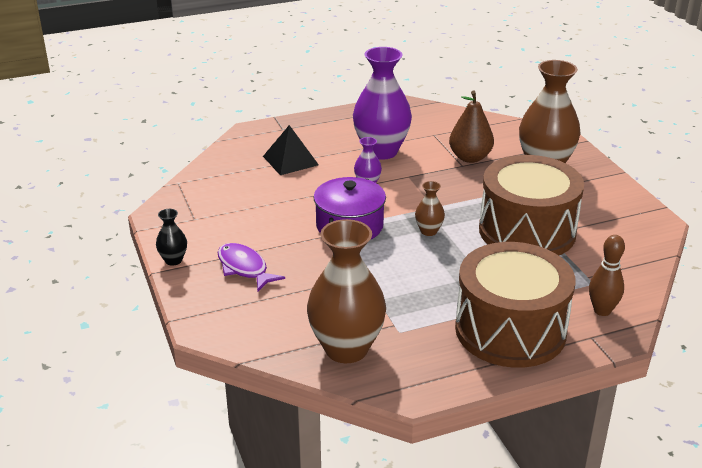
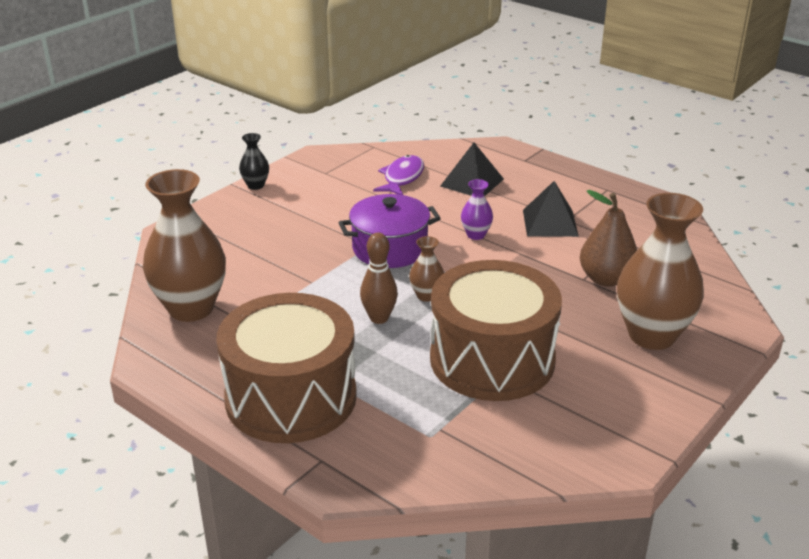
camera: 60 degrees right, 0 degrees up
(244, 268) = (272, 220): purple fish -> purple fish (402, 178)
(381, 151) = (550, 223): purple vase -> black pyramid
(602, 310) = (379, 456): brown bowling pin -> brown bowling pin (379, 318)

